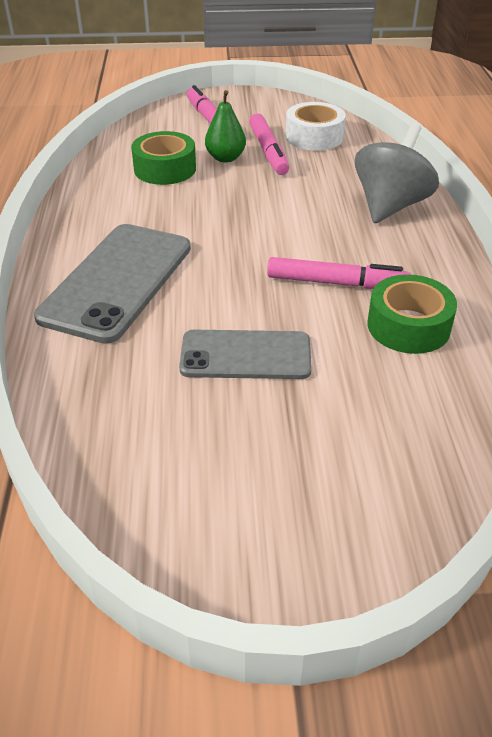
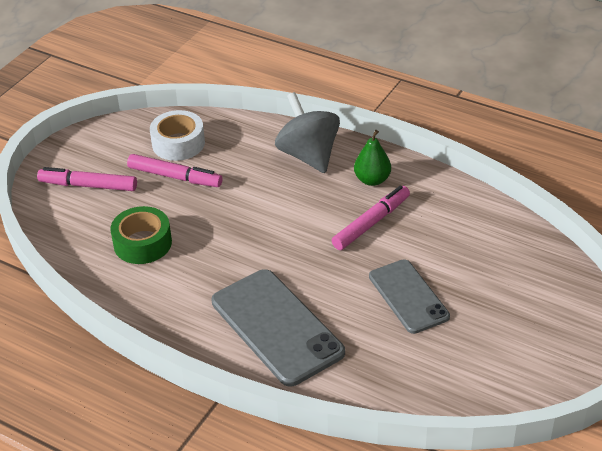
camera: 55 degrees left, 0 degrees up
(225, 158) = (160, 203): green pear -> green pear (372, 180)
(245, 355) = (408, 296): grey phone -> grey phone turned 60 degrees counterclockwise
(408, 326) = (437, 214): green tape -> none

